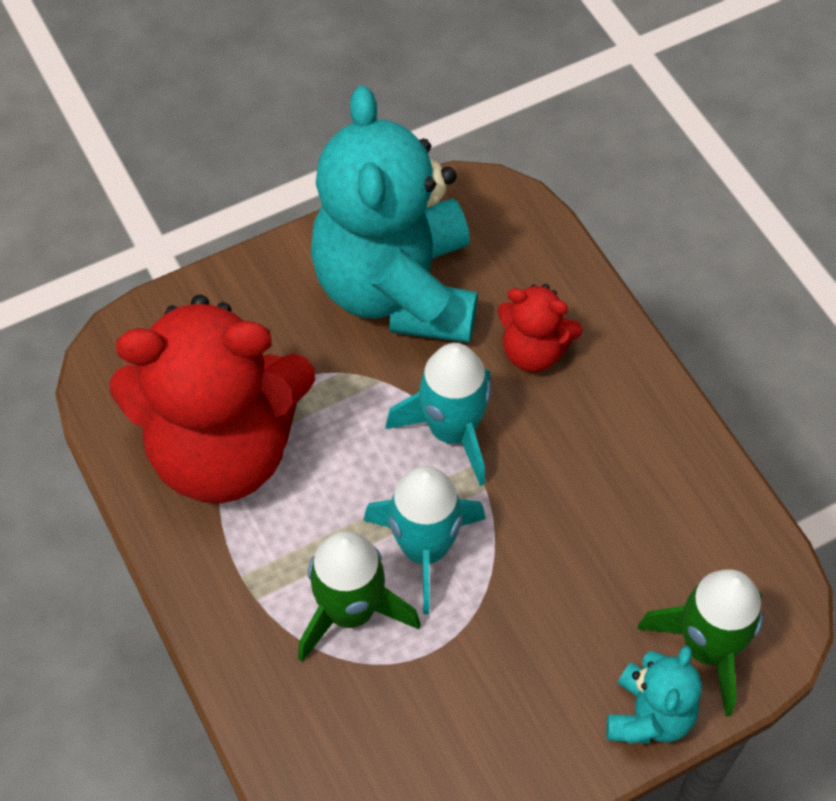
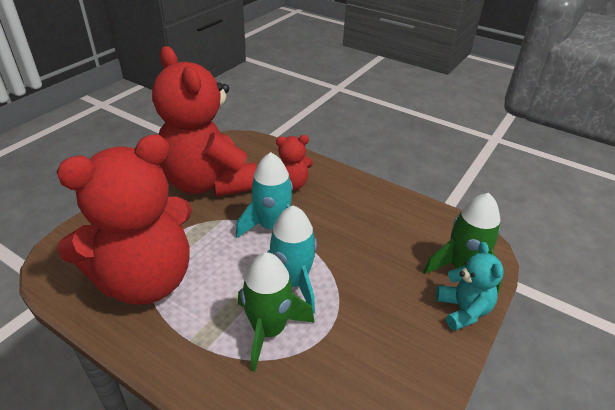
camera: 30 degrees left, 20 degrees down
(397, 289) = (209, 183): turquoise teddy bear -> red teddy bear

